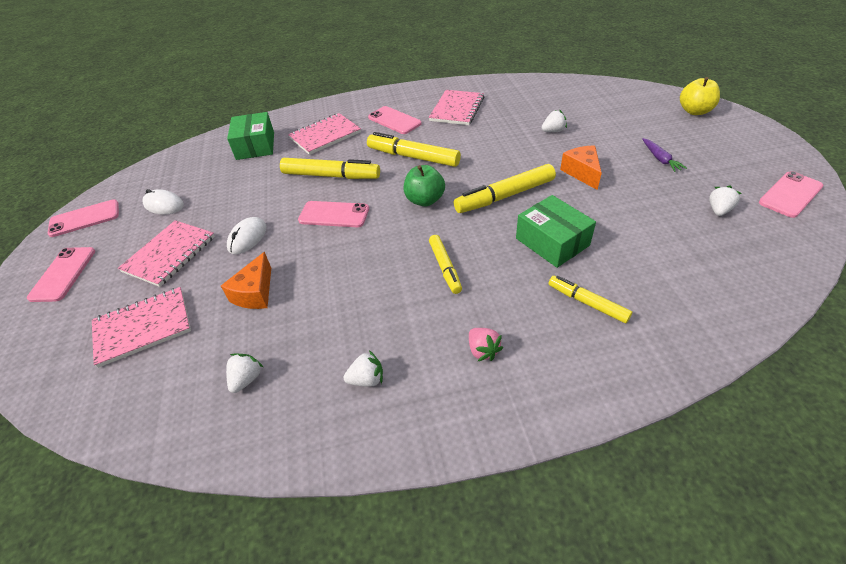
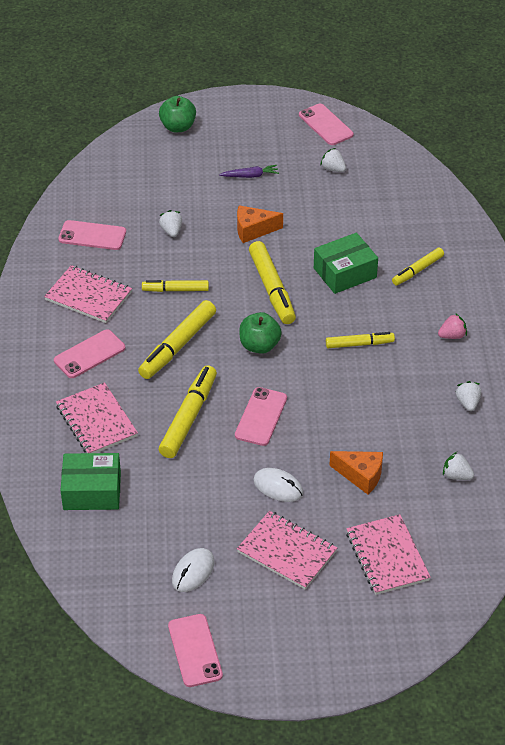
camera: 85 degrees left, 0 degrees up
(63, 274) = (294, 644): pink phone -> pink phone (92, 236)
(480, 145) = (175, 290): none -> yellow marker
(694, 111) = (178, 127): yellow apple -> green apple

